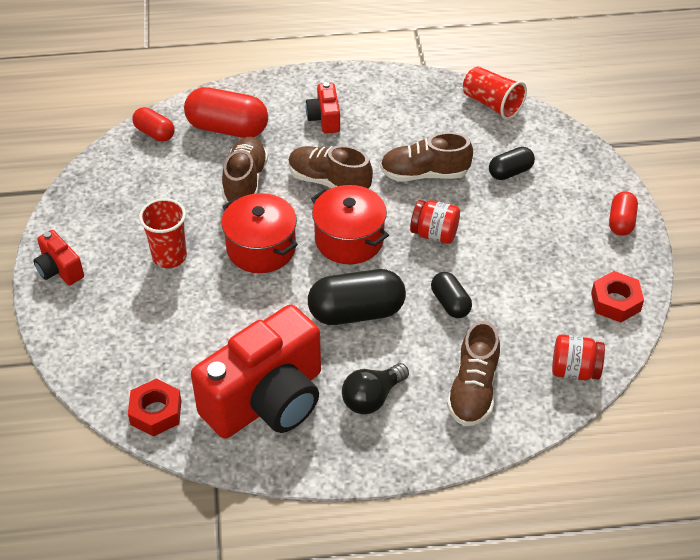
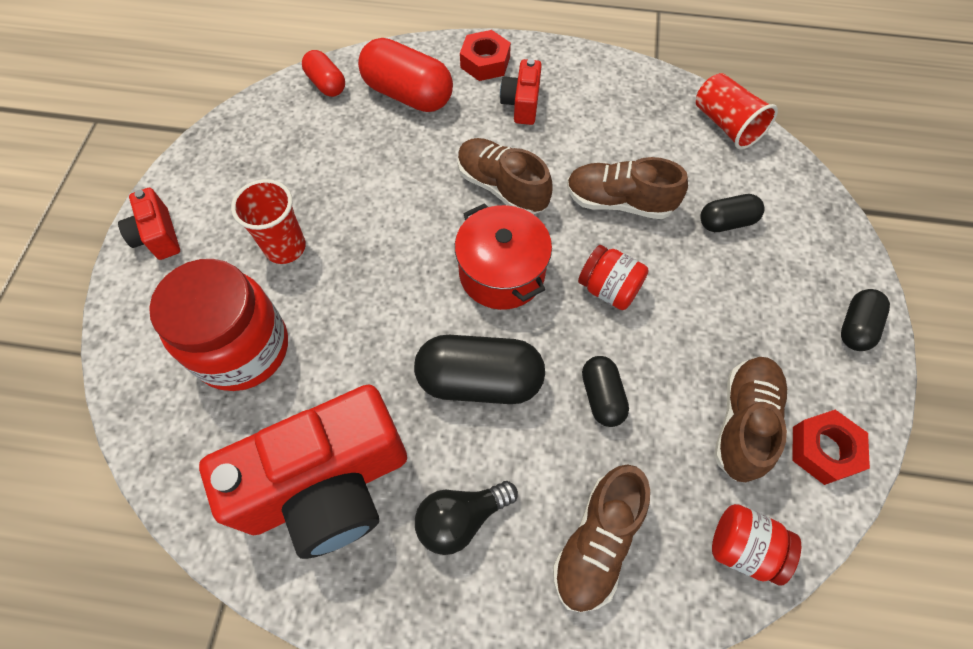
camera: 15 degrees right, 15 degrees up
(156, 412) = (189, 467): red nut -> red nut (485, 62)
(164, 330) = (242, 348): none -> red jar
(245, 182) = (405, 167): brown shoe -> brown shoe (743, 422)
(261, 248) = (394, 260): red pot -> none
(621, 222) = (856, 327): red capsule -> black capsule

